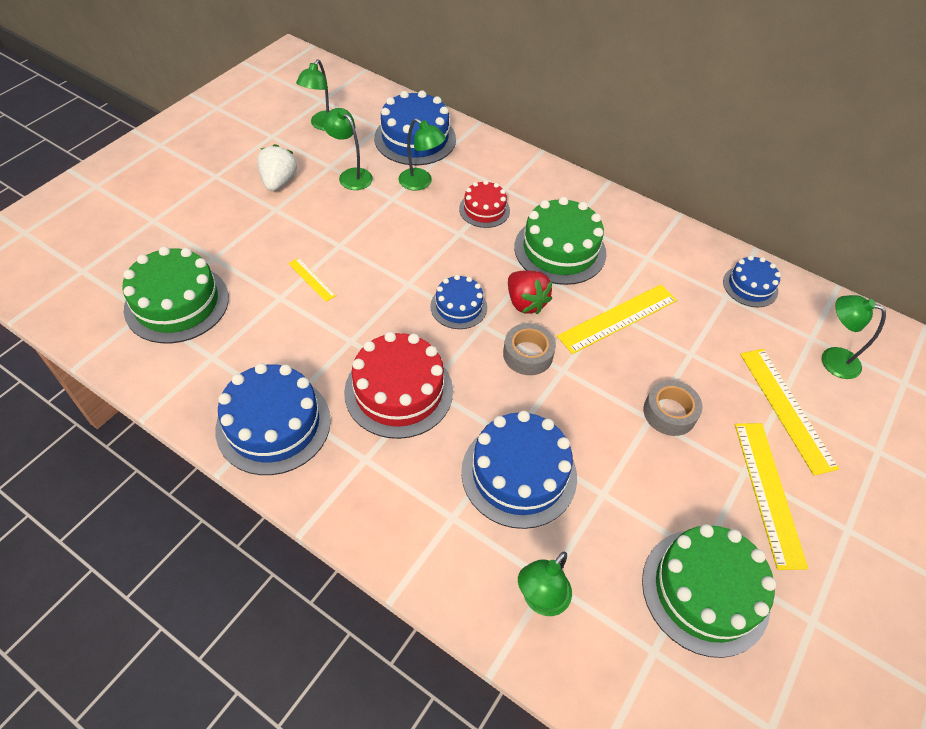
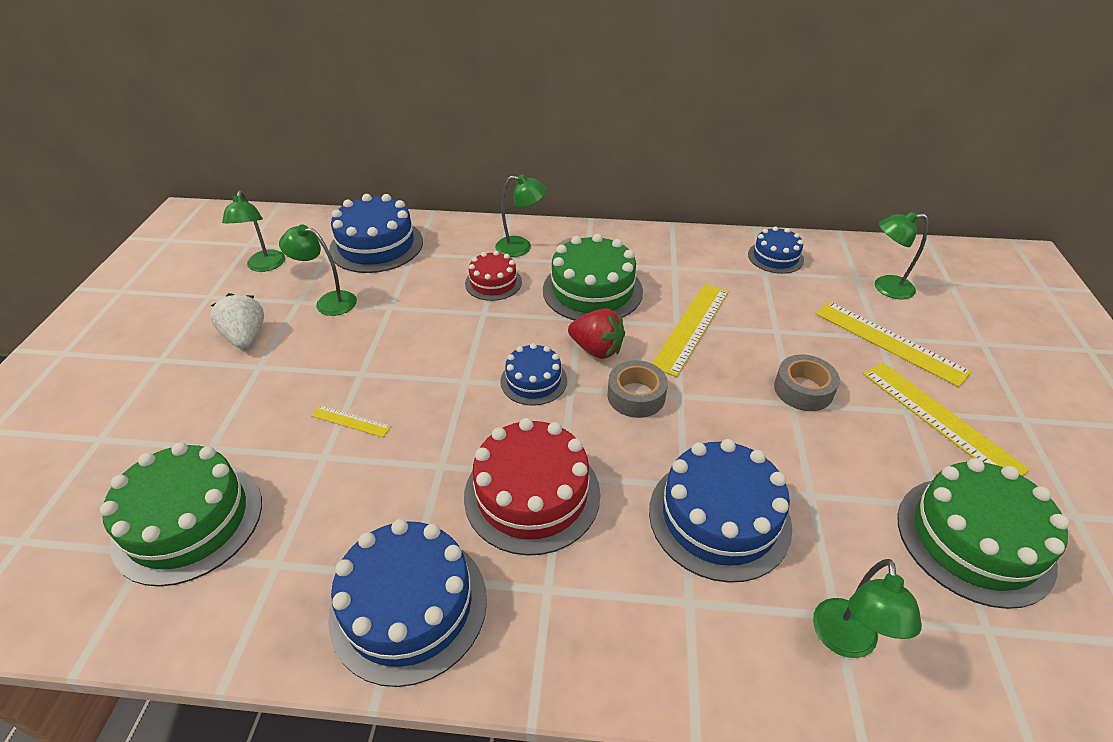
camera: 25 degrees left, 10 degrees down
(421, 183) = (411, 282): green lamp -> green lamp (521, 247)

